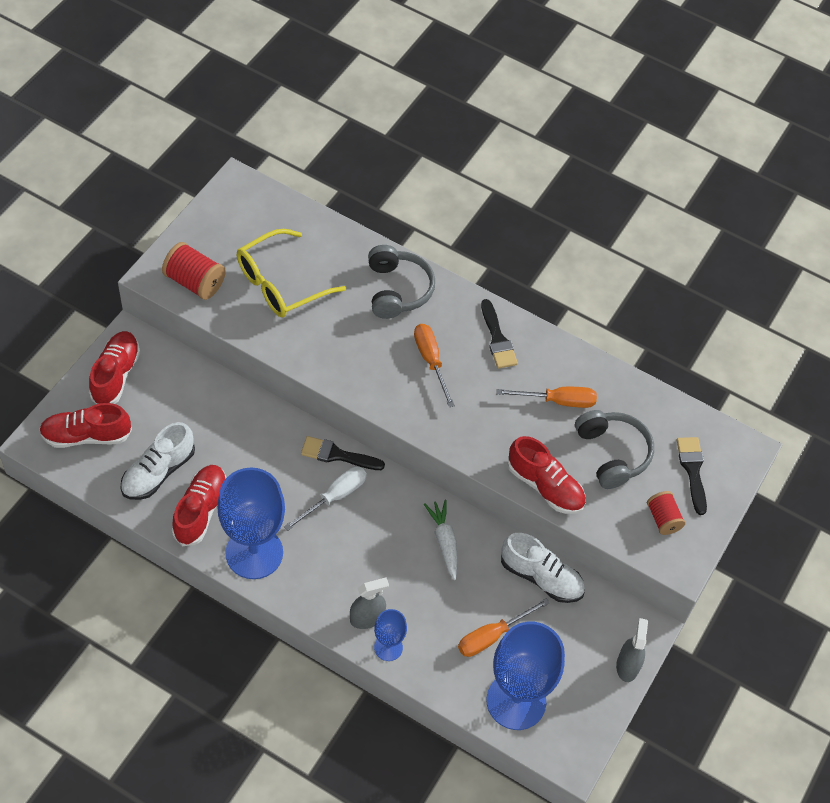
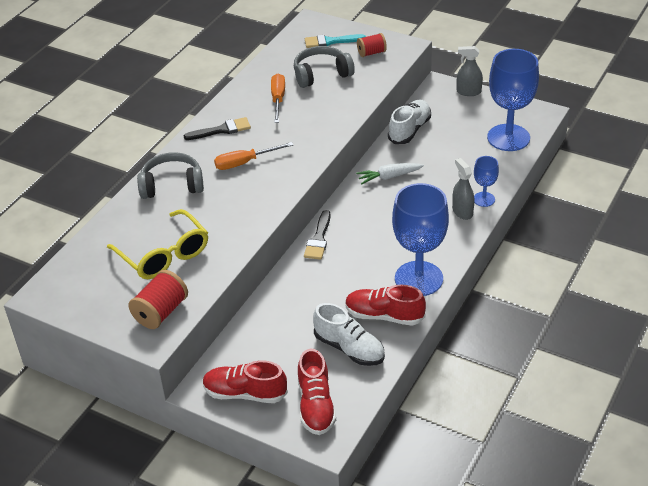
camera: 85 degrees left, 15 degrees down
(335, 497) = (358, 237): white screwdriver -> none
(492, 636) = (461, 150): orange screwdriver -> none
(545, 486) = (353, 103): red shoe -> none
(692, 470) = (330, 41): black brush -> turquoise brush

